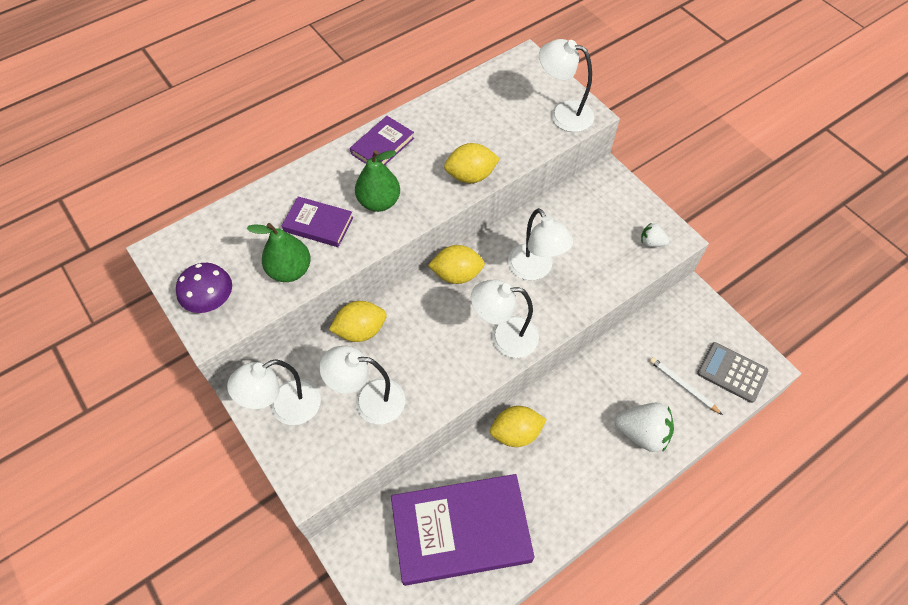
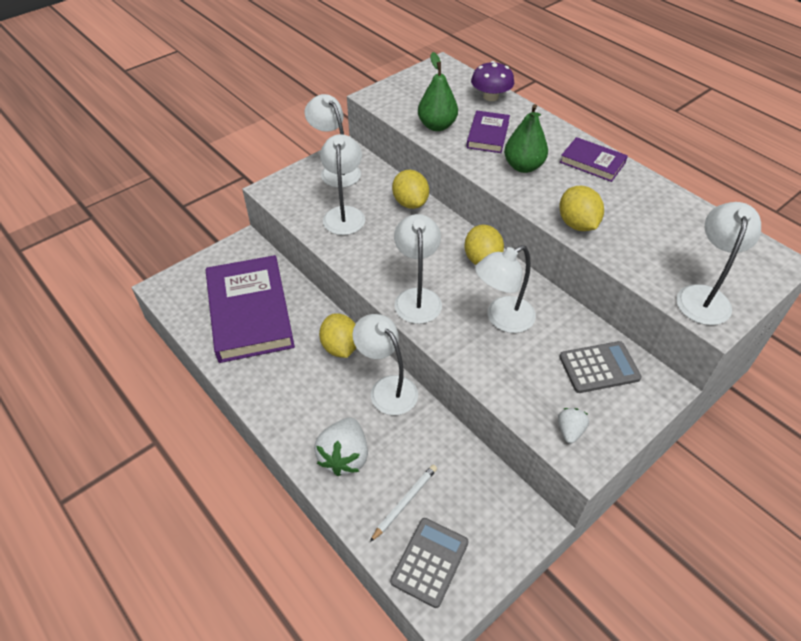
camera: 85 degrees right, 10 degrees down
(210, 300) = (402, 93): purple mushroom -> purple mushroom (490, 97)
(567, 392) = (387, 388): none -> white lamp
(589, 210) = (599, 367): none -> grey calculator

